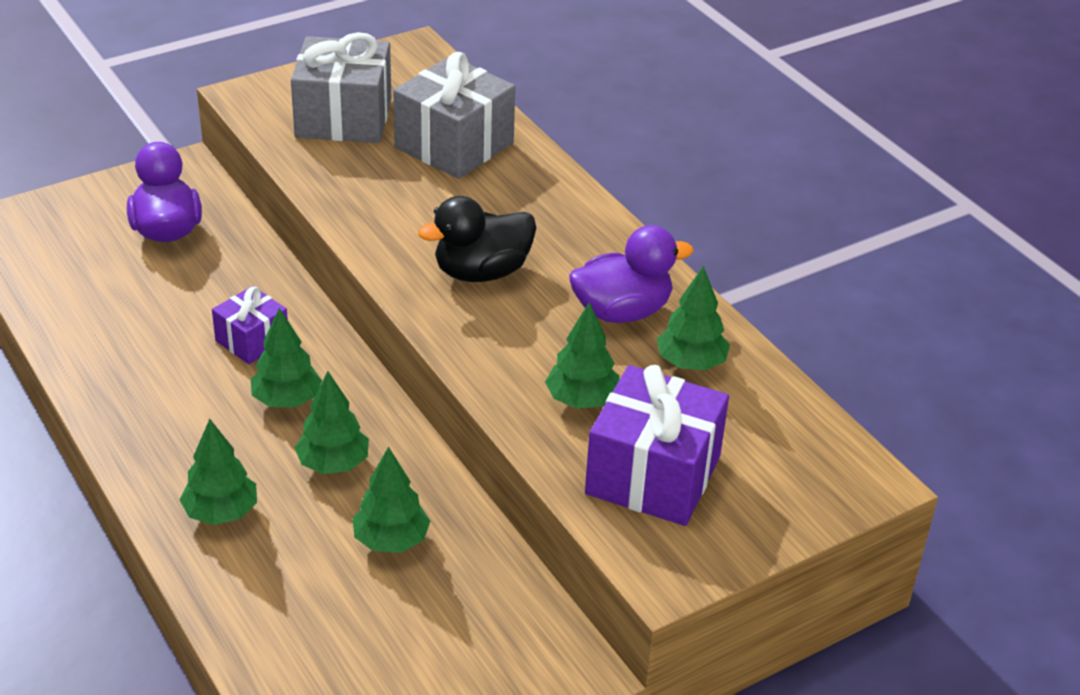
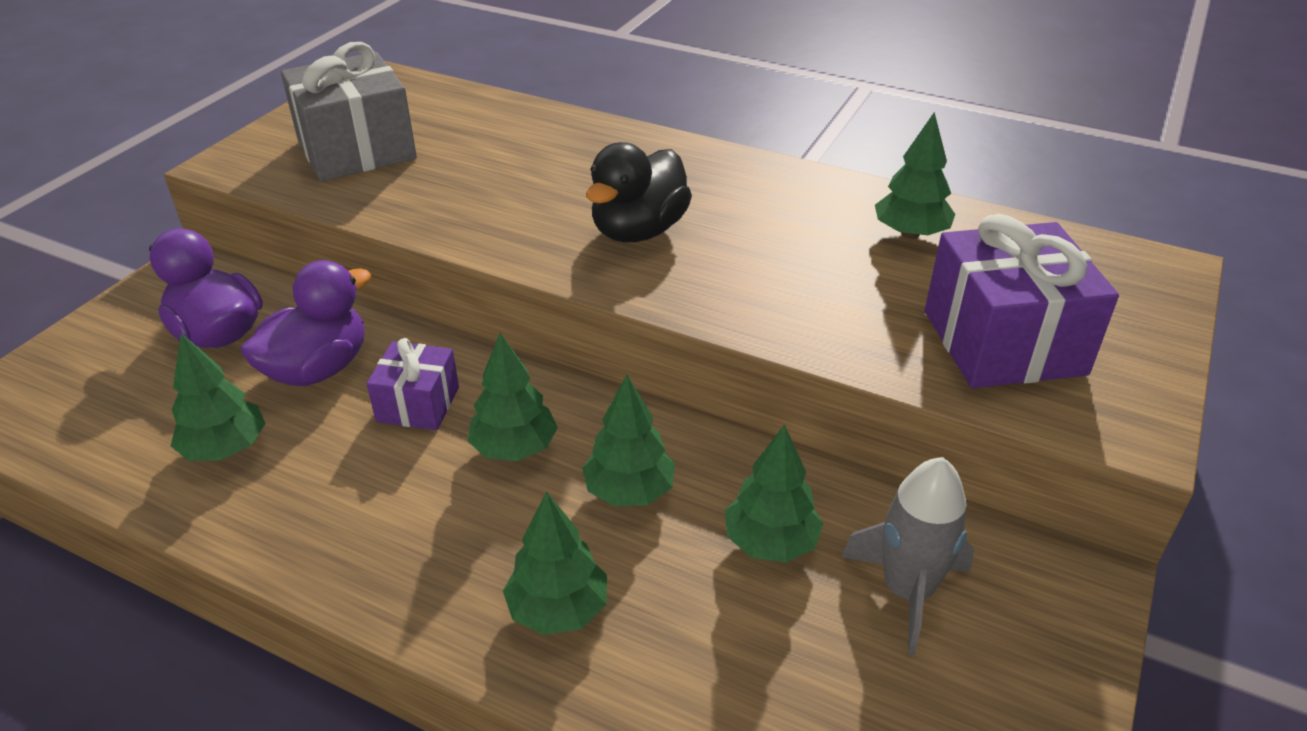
camera: 30 degrees left, 0 degrees up
(447, 613) = (907, 591): none -> grey rocket
(454, 145) = (493, 137): grey gift -> none
(582, 400) = (861, 304): green tree -> green tree (225, 449)
(622, 311) = (802, 215): purple duck -> purple duck (317, 369)

